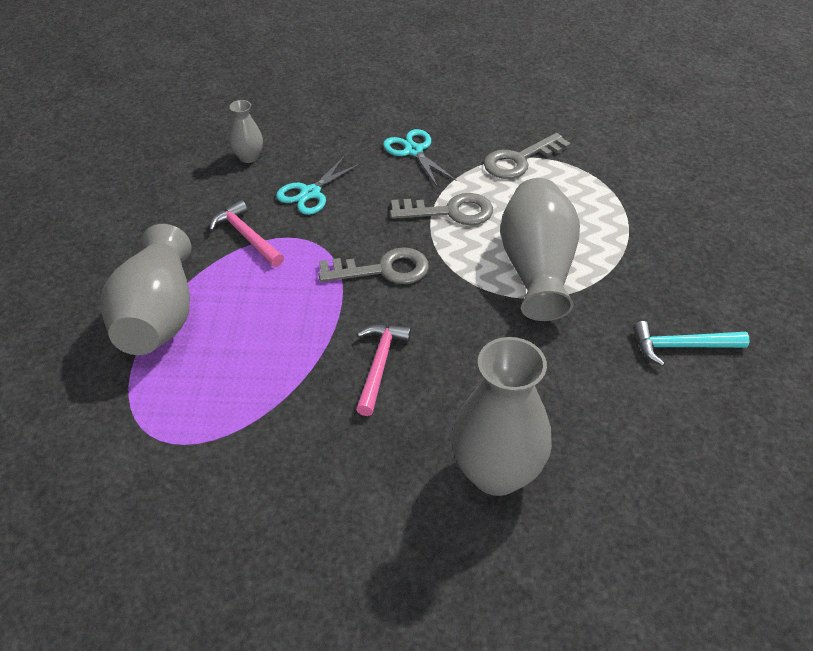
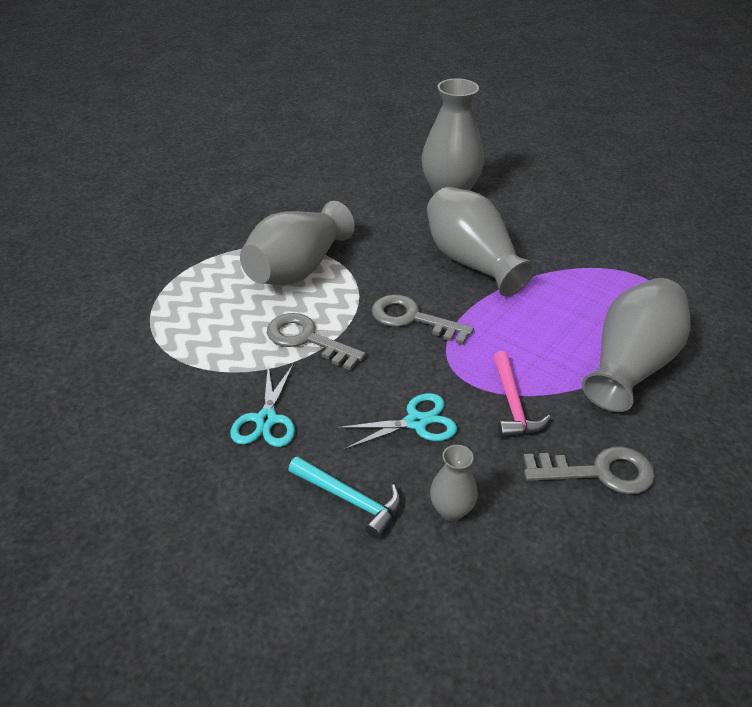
camera: 145 degrees left, 5 degrees down
(379, 365) = (472, 262): pink hammer -> grey vase
(519, 160) = (186, 357): grey key -> grey key (599, 472)
(682, 346) = (274, 196): turquoise hammer -> turquoise hammer (350, 499)

